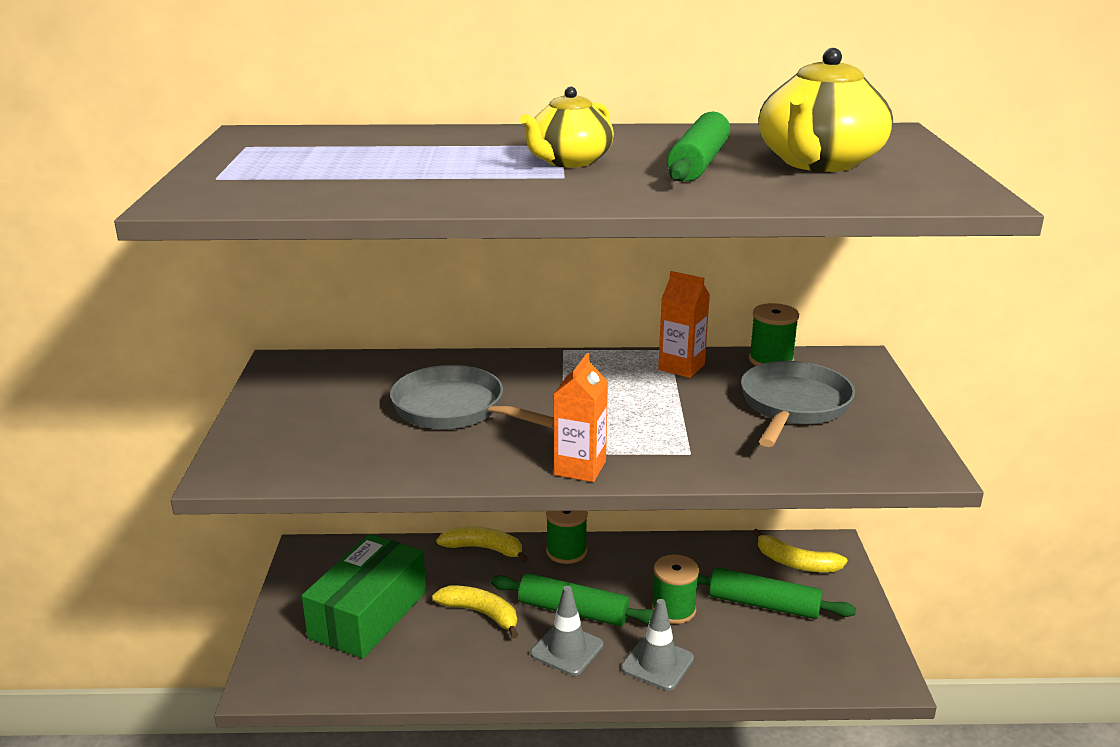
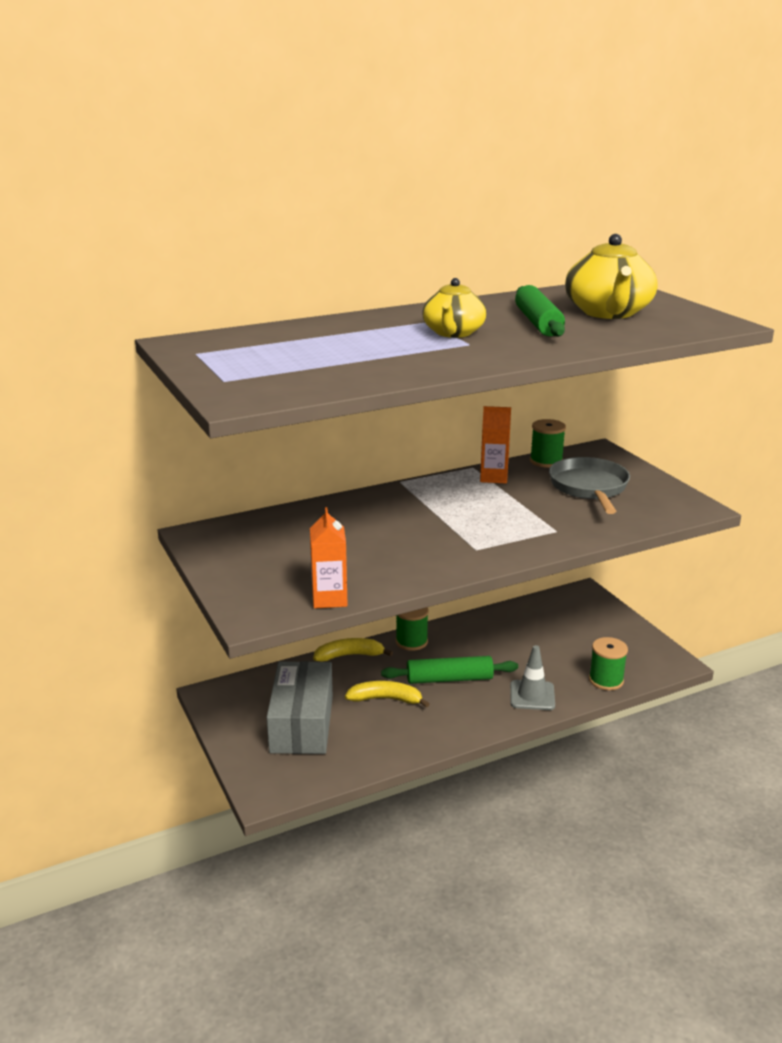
camera: 25 degrees left, 0 degrees up
(368, 614) = (301, 724): green box -> grey box
(455, 409) = (370, 538): grey pan -> none
(567, 649) = (465, 704): grey traffic cone -> none
(580, 468) = (497, 556): orange carton -> orange carton (329, 599)
(673, 610) = (515, 659): green spool -> green spool (606, 680)
(764, 604) = (570, 640): green rolling pin -> none
(796, 563) = (570, 608): yellow banana -> none

